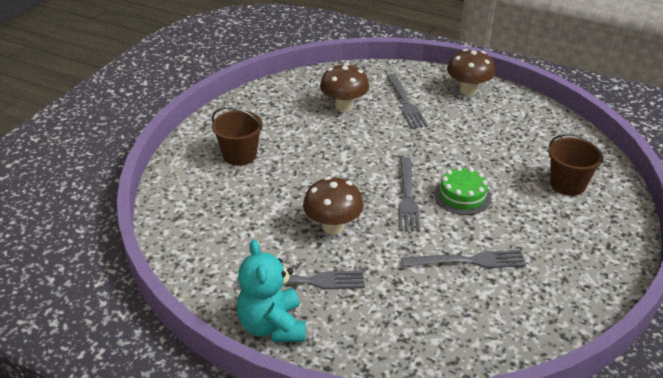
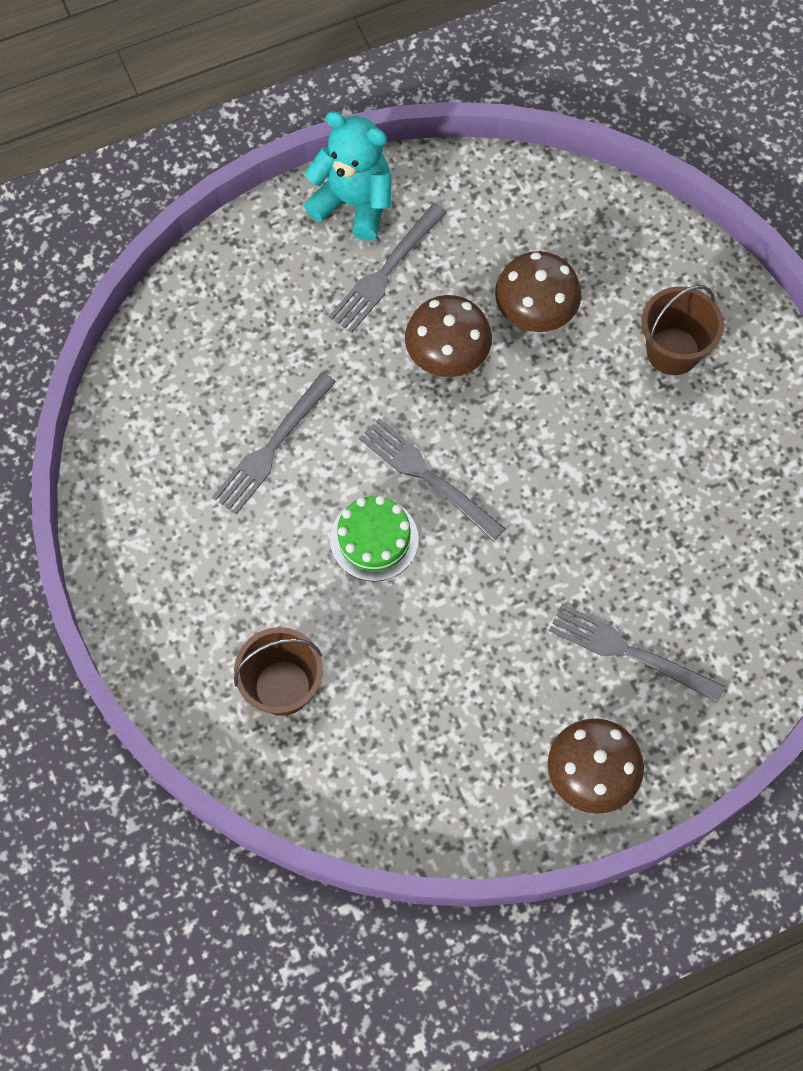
camera: 130 degrees right, 30 degrees up
(344, 106) = (689, 561): brown mushroom -> brown mushroom (535, 313)

